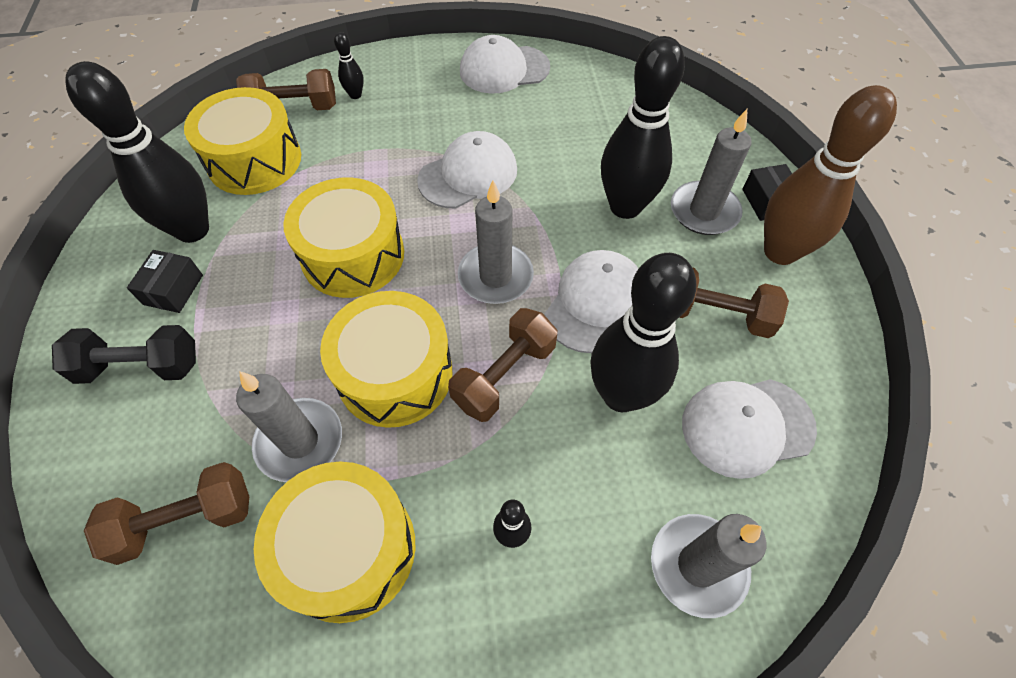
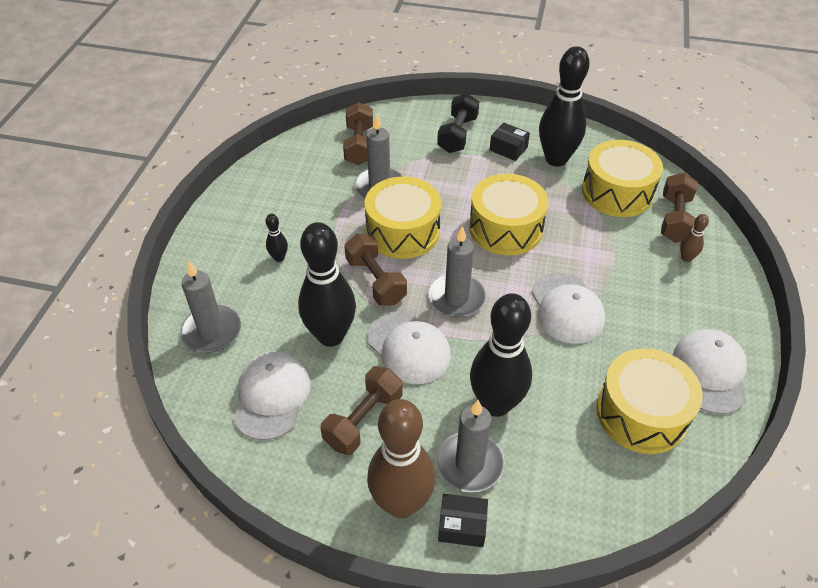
camera: 110 degrees right, 10 degrees down
(348, 549) = (310, 196): yellow drum -> yellow drum (641, 413)
(355, 95) = (686, 258): black bowling pin -> brown bowling pin

